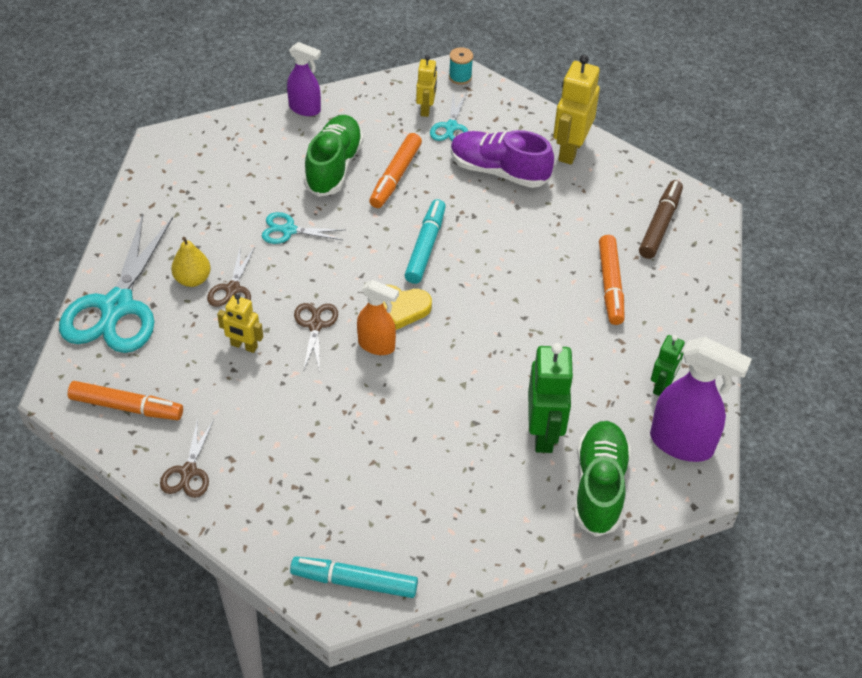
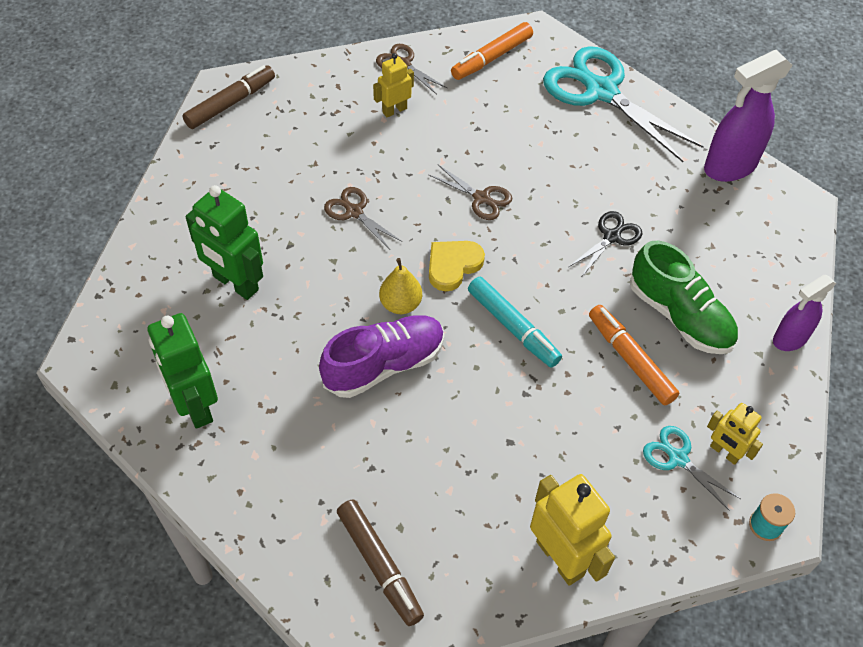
camera: 125 degrees right, 5 degrees up
(192, 279) = (598, 147): yellow pear -> yellow pear (400, 304)
(232, 289) = (566, 166): brown scissors -> brown scissors (354, 212)
(244, 346) = (496, 145): yellow robot -> yellow robot (394, 110)
(289, 230) = (612, 237): turquoise scissors -> black scissors
(354, 582) = (230, 103): turquoise marker -> brown marker
(377, 345) = (425, 226): orange spray bottle -> none
(499, 171) = (575, 459): purple shoe -> purple shoe (384, 365)
(599, 486) = (153, 287): green shoe -> none
(610, 285) = (340, 451): orange marker -> none
(662, 386) = (195, 405): green robot -> green robot, size x1.73
(682, 444) = (128, 375): purple spray bottle -> purple spray bottle (729, 167)

